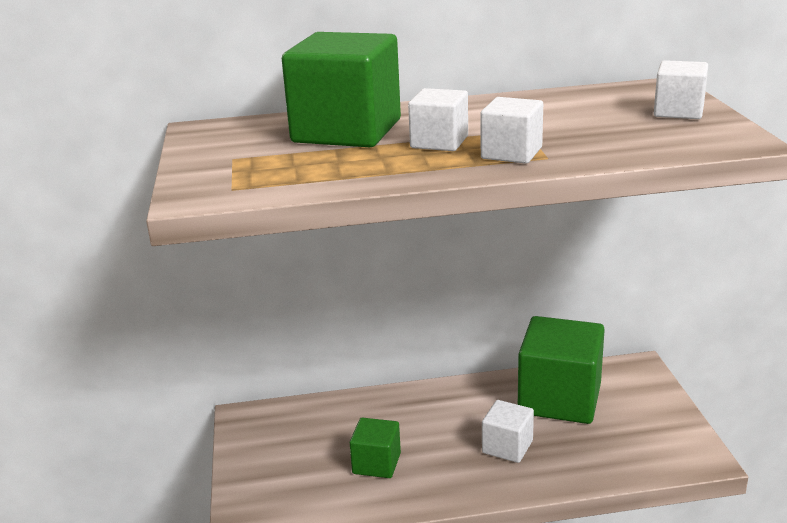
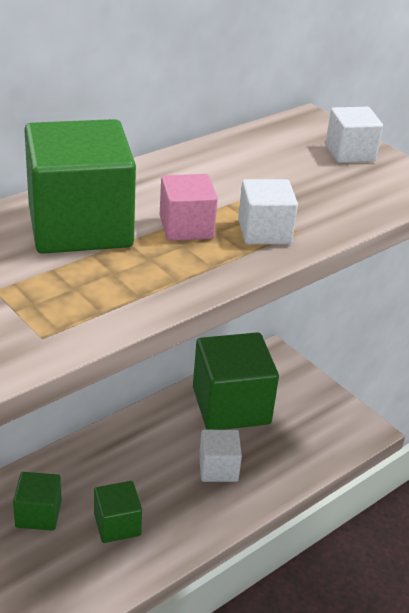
camera: 35 degrees left, 10 degrees up
(315, 435) = (38, 514): none -> green cube
(439, 142) = (186, 227): white cube -> pink cube

